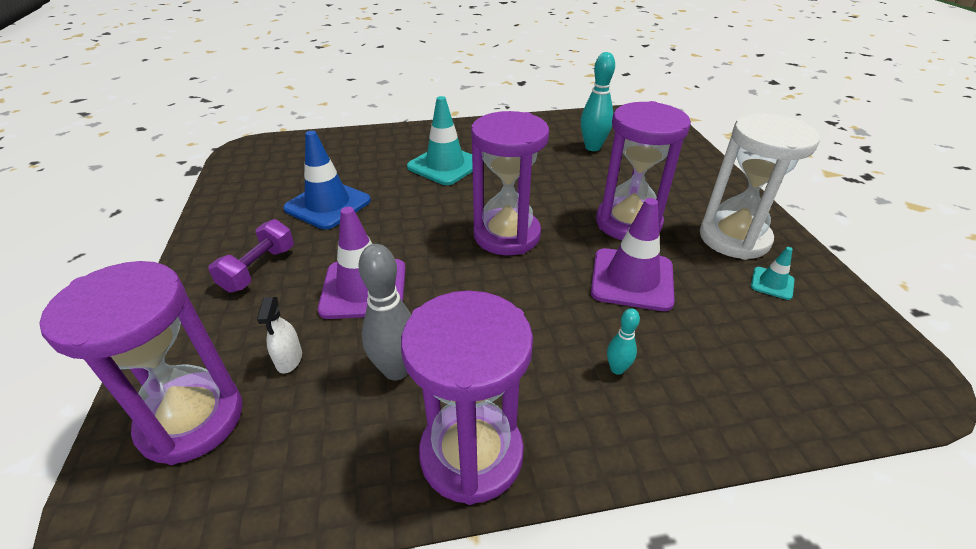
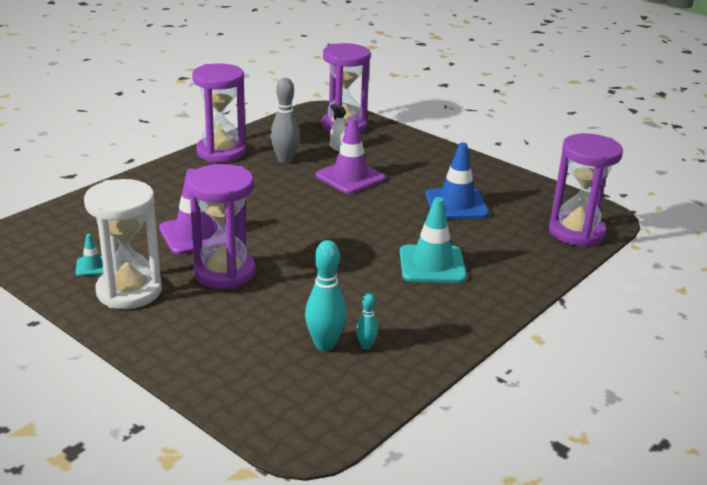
camera: 140 degrees right, 10 degrees down
(259, 269) = (421, 165): purple dumbbell -> none
(506, 235) = (306, 231): purple hourglass -> purple hourglass (576, 232)
(617, 369) = (176, 193): turquoise bowling pin -> turquoise bowling pin (366, 346)

